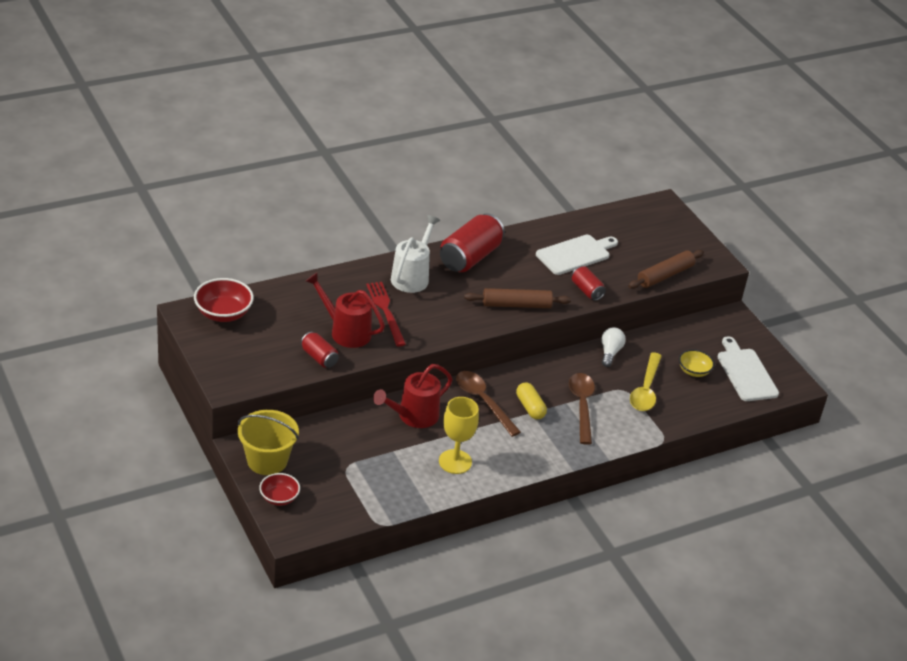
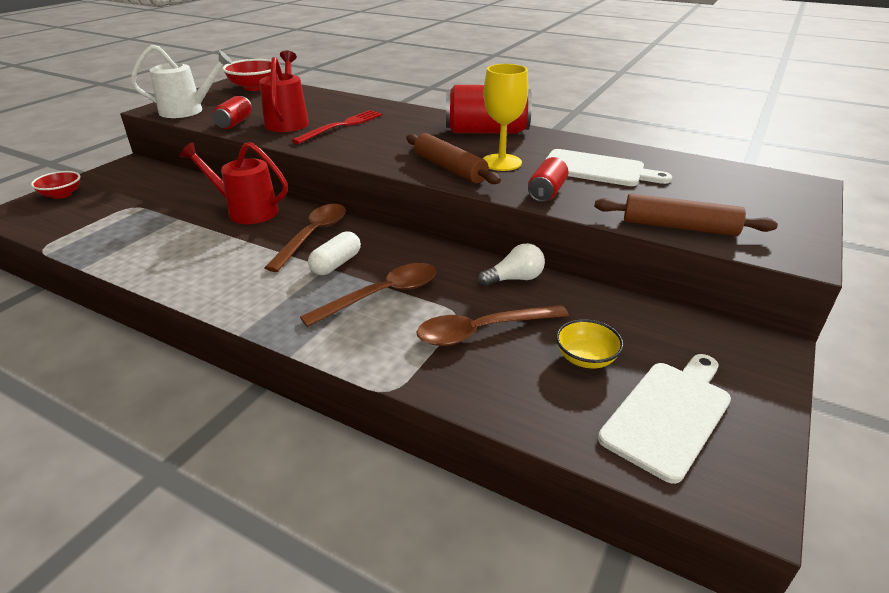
camera: 60 degrees right, 5 degrees down
(267, 460) = (117, 176): yellow bucket -> none
(412, 276) = (412, 121): white watering can -> white watering can (188, 110)
(455, 462) = (187, 253): yellow goblet -> yellow goblet (501, 162)
(530, 407) = (336, 264): yellow capsule -> white capsule
(645, 390) = (481, 331): yellow spoon -> brown spoon

